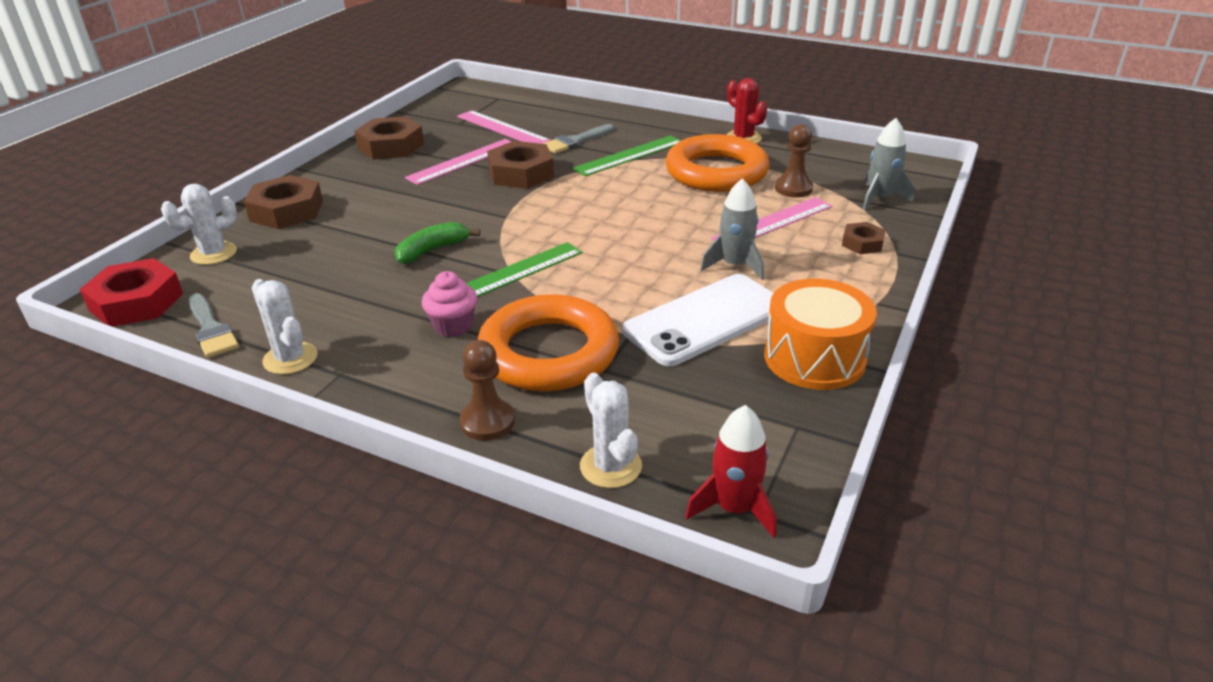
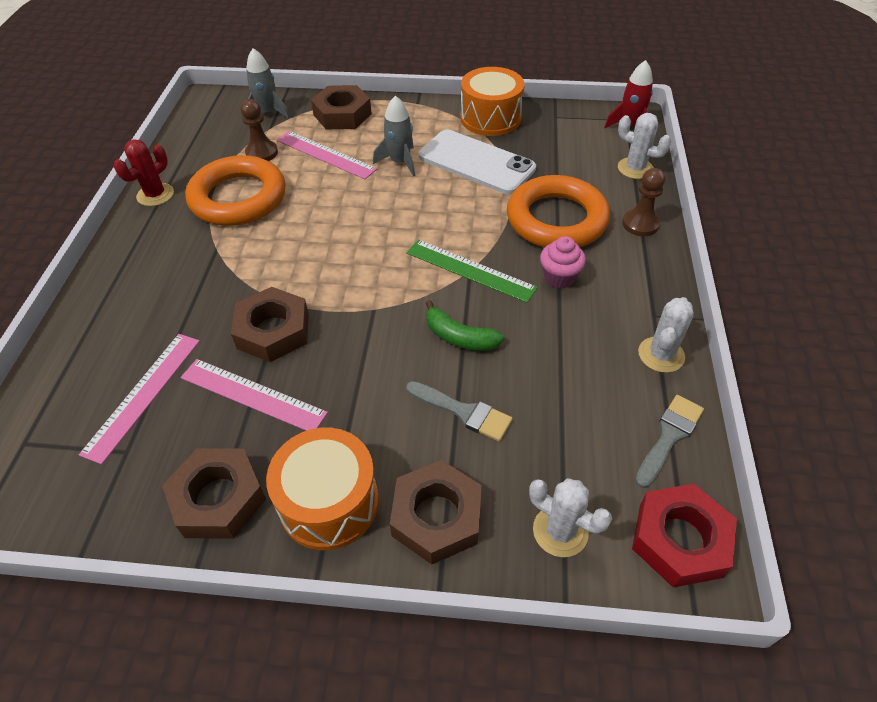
camera: 110 degrees left, 15 degrees up
(345, 177) = (329, 502): none -> orange drum
(575, 141) = (177, 312): grey brush -> grey brush (463, 412)
(610, 466) = (635, 168): white cactus -> white cactus turned 75 degrees clockwise
(629, 155) = (210, 261): green ruler -> none
(862, 243) = (342, 114): brown nut -> brown nut, size x1.82

